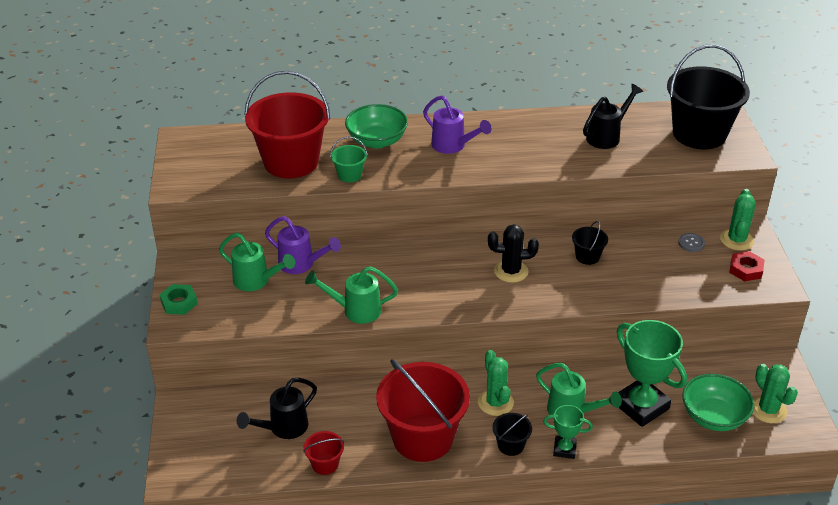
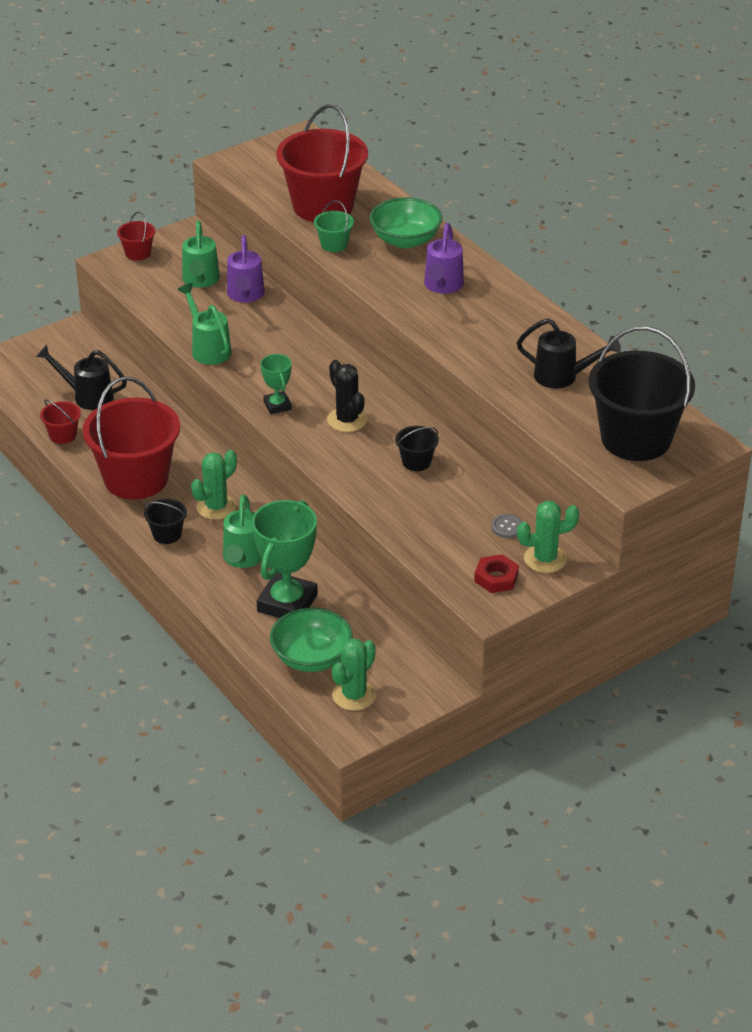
camera: 60 degrees right, 0 degrees up
(179, 303) = (138, 253): green nut -> red bucket
(564, 449) = (187, 569): green trophy -> green trophy (277, 405)

